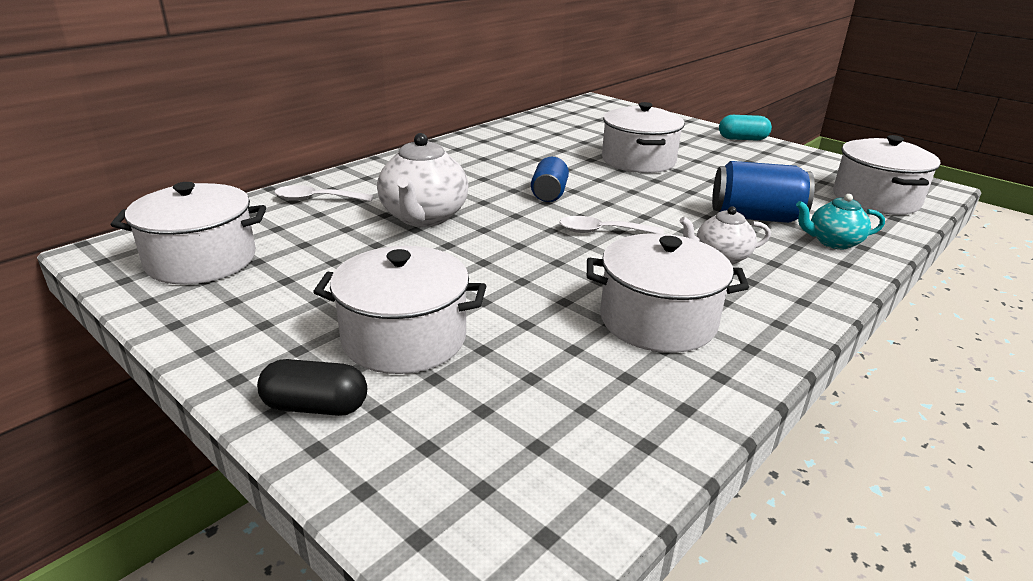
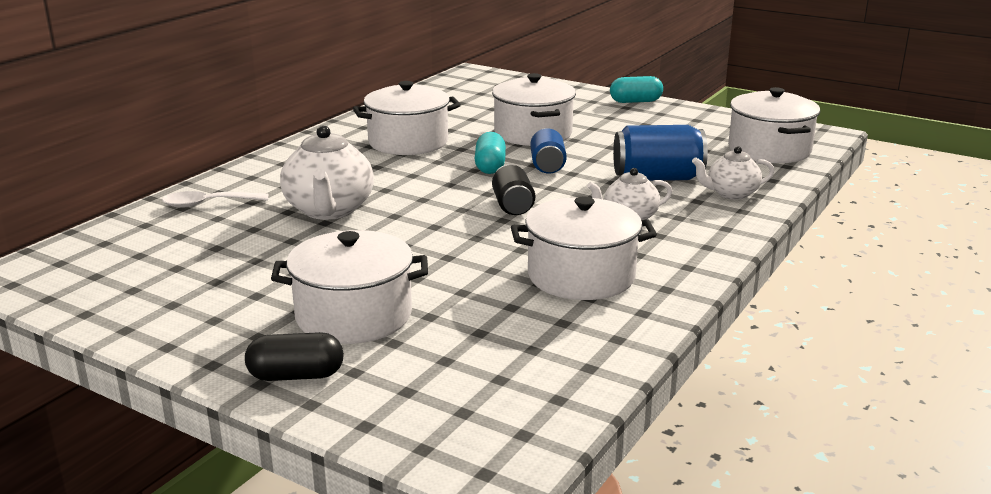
camera: 10 degrees left, 5 degrees down
(201, 260) = (118, 273): white pot -> white pot (408, 142)
(549, 194) = (450, 175): blue can -> blue can (547, 166)
(590, 188) = (490, 166): none -> turquoise capsule
(602, 231) = (512, 206): white spoon -> black can
(833, 242) = (731, 193): turquoise teapot -> white teapot

